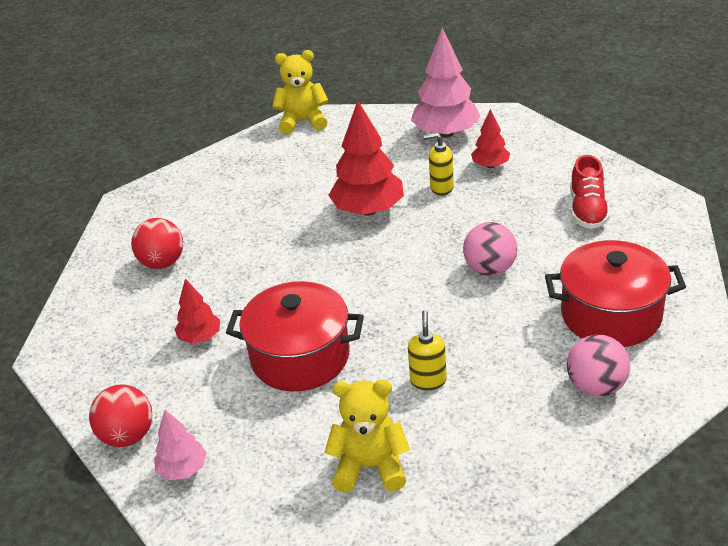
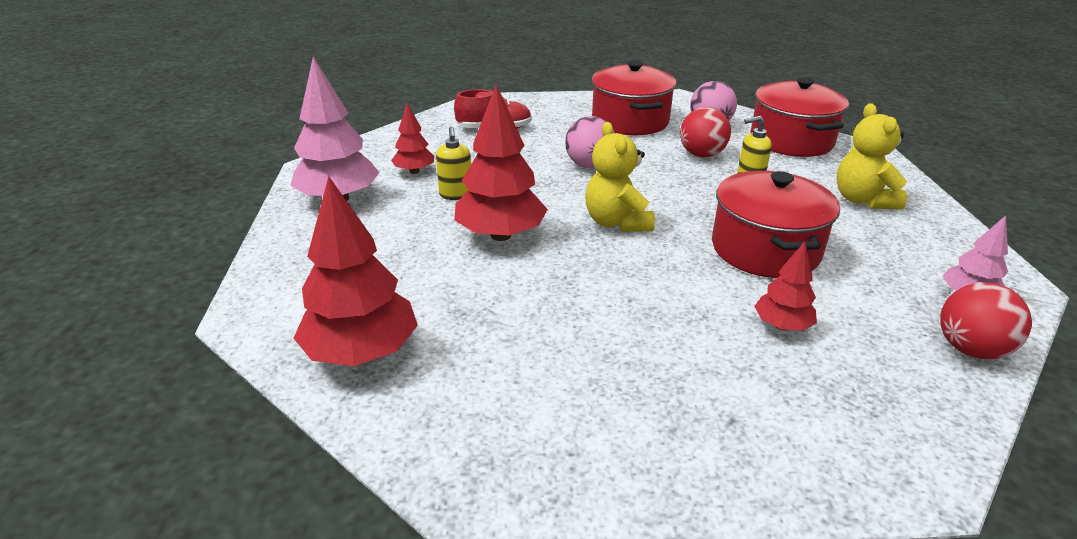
camera: 105 degrees left, 5 degrees down
(162, 263) = (654, 400): red ball -> red ball (701, 155)
(254, 158) = (362, 353): none -> red tree
(303, 122) = (261, 316): yellow teddy bear -> yellow teddy bear (617, 222)
(541, 457) = (791, 141): none -> red pot

